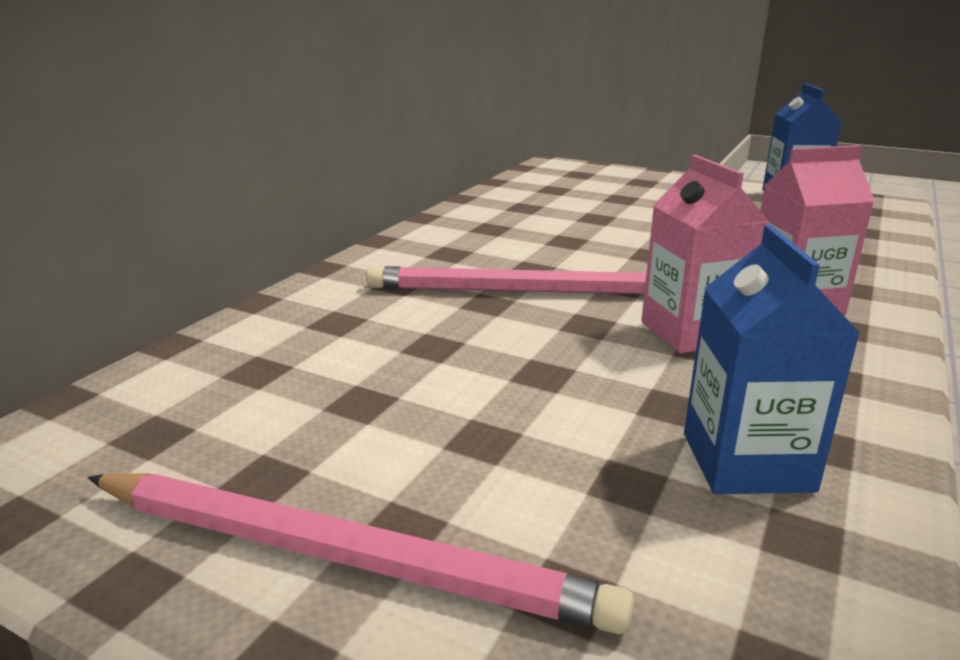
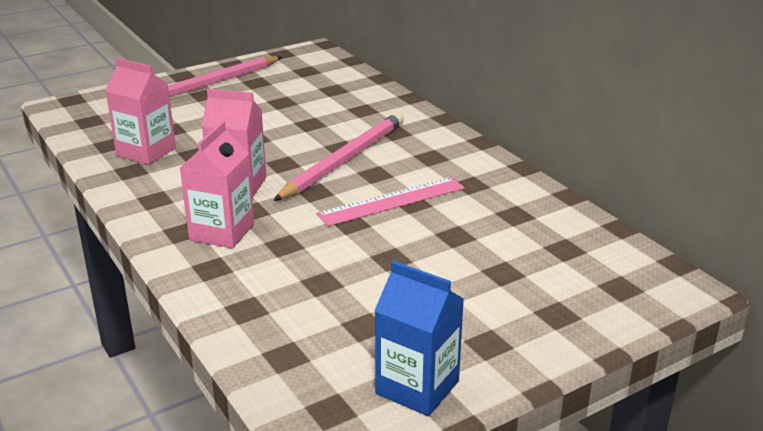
camera: 120 degrees right, 5 degrees up
(579, 248) = (392, 201): none -> pink ruler
(747, 462) = (146, 152): blue carton -> pink carton

